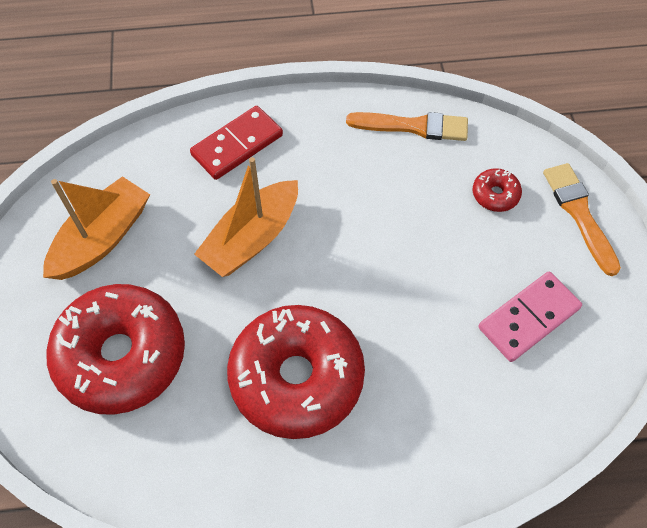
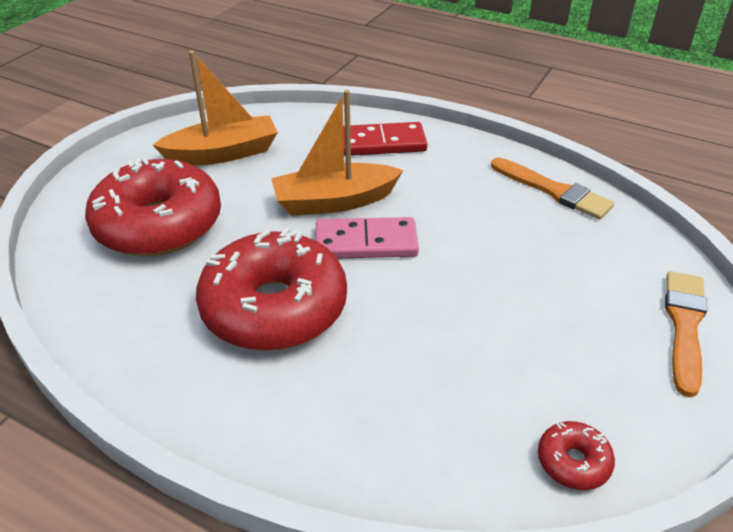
camera: 35 degrees right, 20 degrees down
(495, 194) = (596, 270): red donut -> red donut (573, 462)
(528, 318) = (548, 381): pink domino -> pink domino (366, 242)

